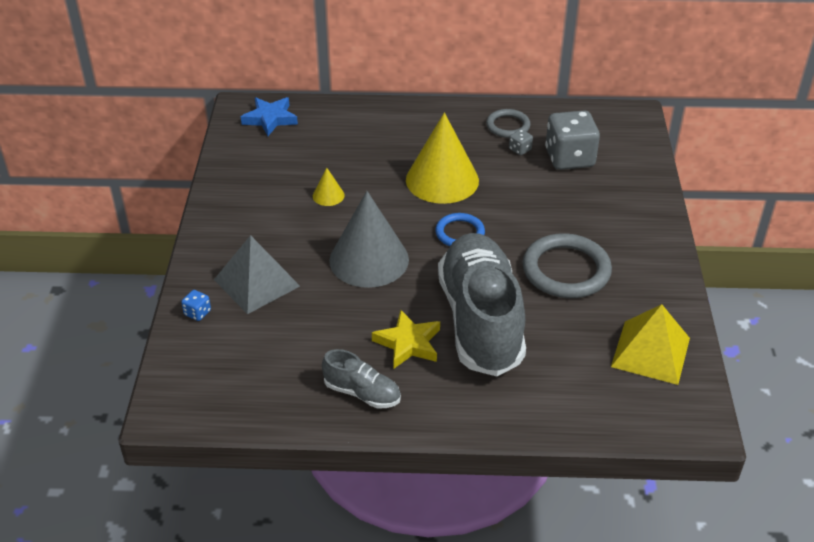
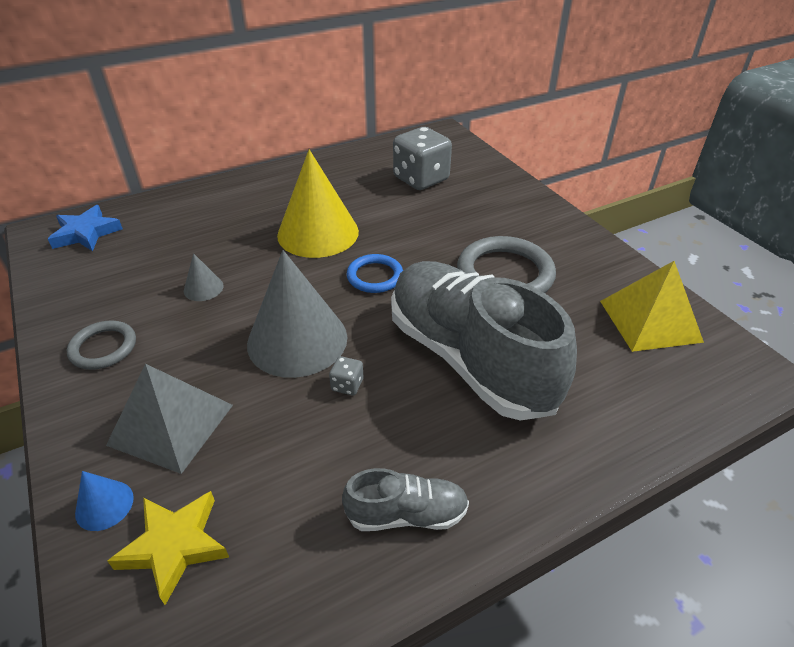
camera: 30 degrees left, 0 degrees up
(197, 313) = (104, 505): blue dice -> blue cone
(328, 195) = (203, 288): yellow cone -> grey cone
(408, 343) = (413, 419): yellow star -> yellow star (175, 545)
(508, 126) = (344, 169): grey ring -> grey ring (103, 348)
(520, 149) = (371, 185): grey dice -> grey dice (347, 385)

